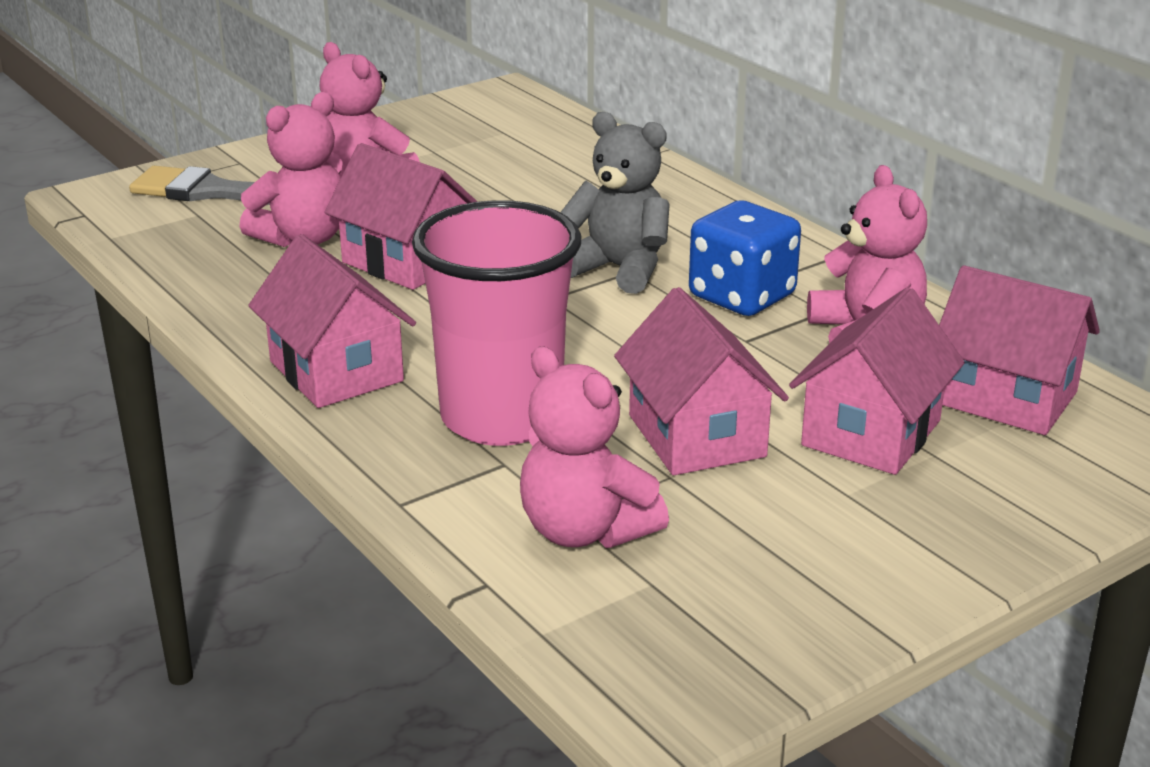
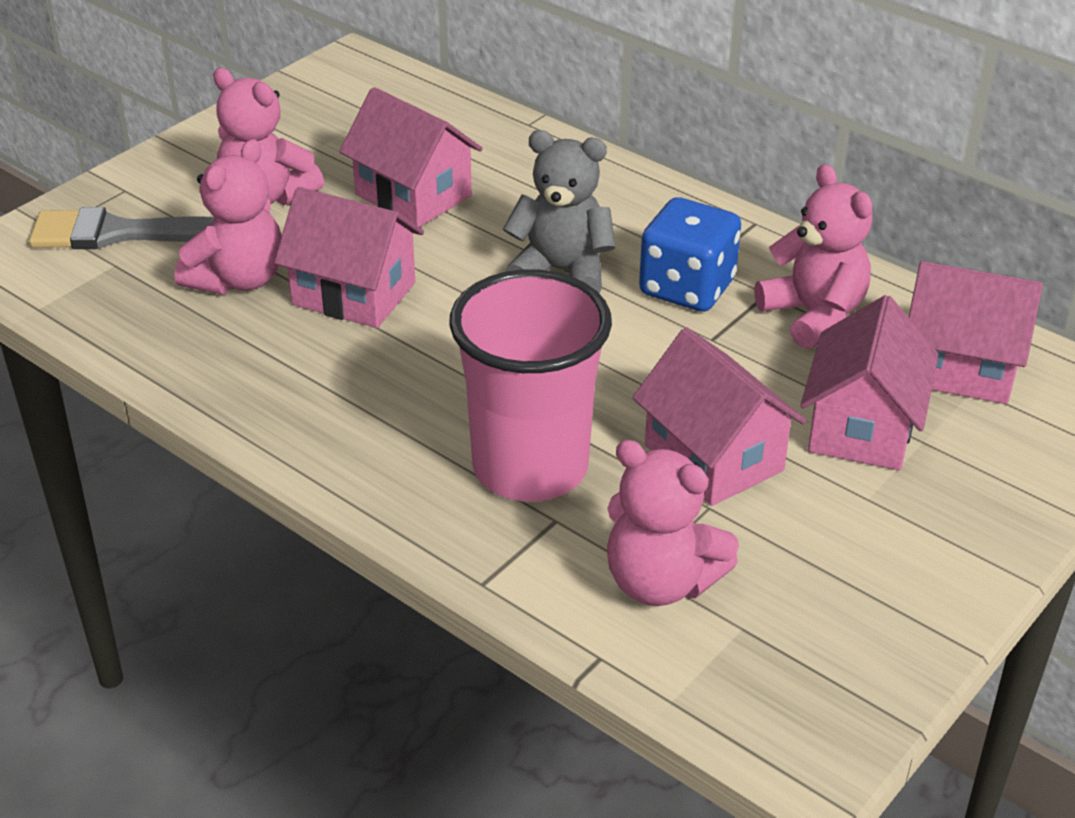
camera: 15 degrees left, 10 degrees up
(336, 371) = (349, 439): pink house -> pink house (413, 195)

